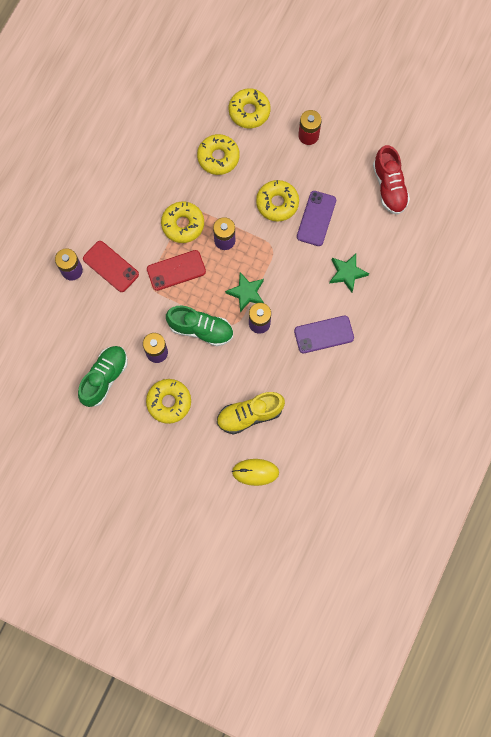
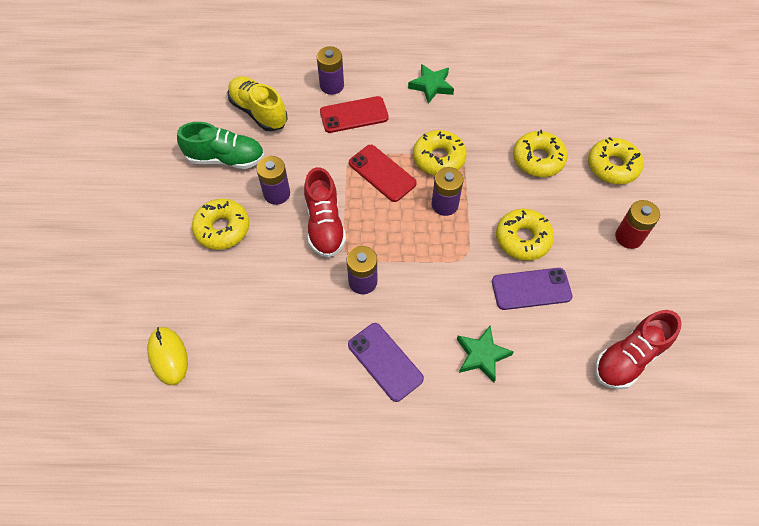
camera: 65 degrees right, 15 degrees down
(111, 266) = (354, 115): red phone -> red phone turned 60 degrees clockwise
(201, 329) = (324, 224): green shoe -> red shoe
(246, 293) = (393, 252): green star -> green star (431, 86)
(250, 415) = (241, 319): yellow shoe -> yellow shoe (259, 112)

